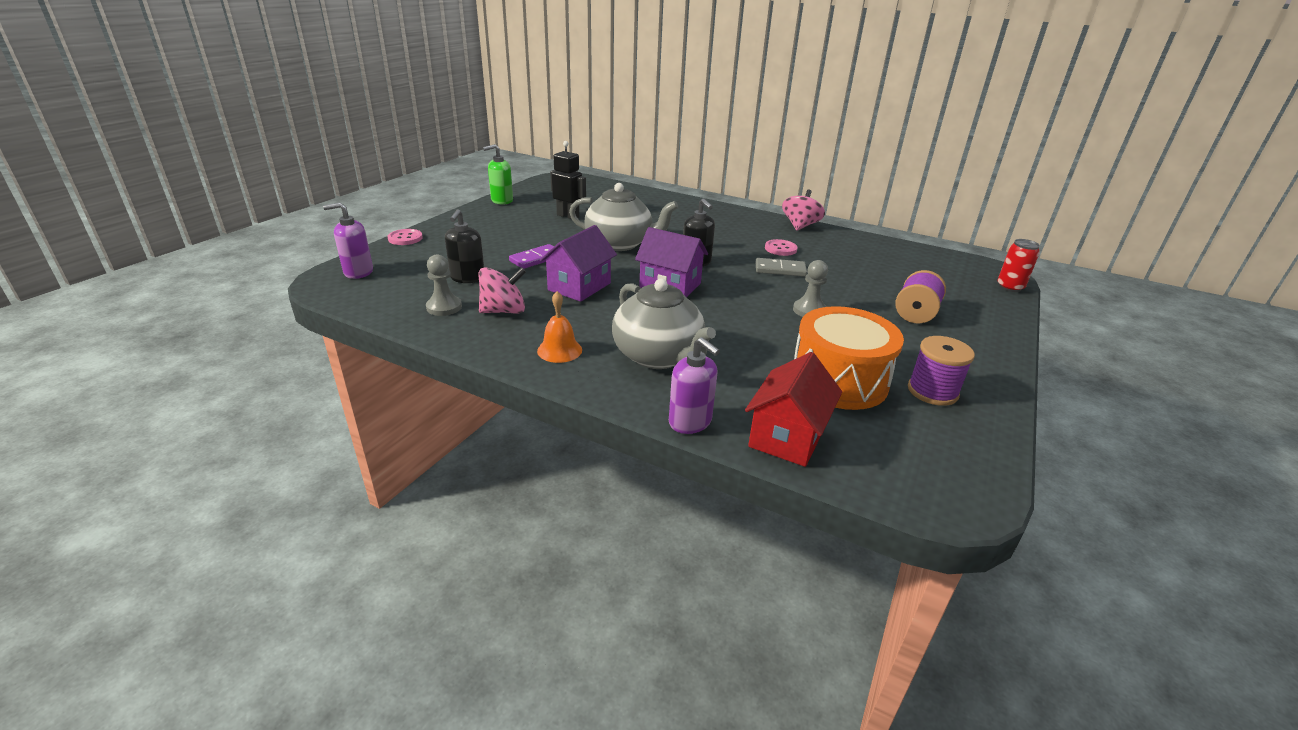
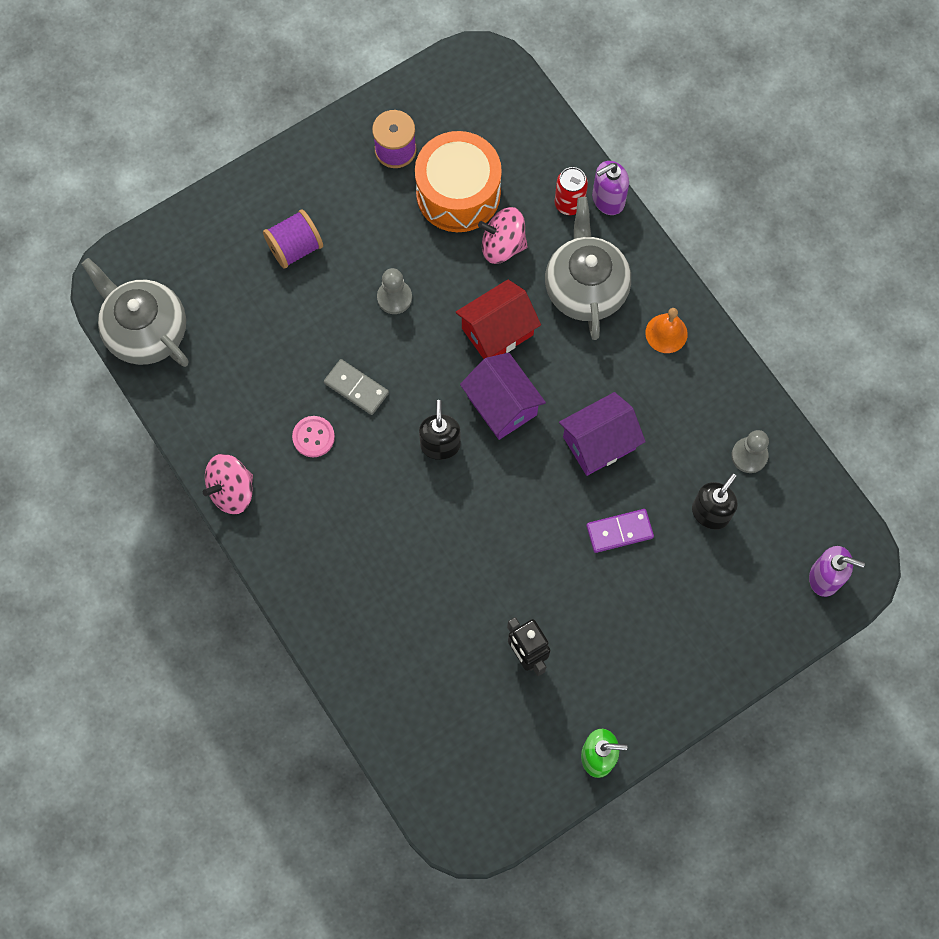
camera: 150 degrees left, 40 degrees up
(405, 238) = (759, 659): pink button -> none
(504, 311) = (693, 424): pink spinning top -> pink spinning top (502, 245)
(620, 244) = (501, 533): grey teapot -> grey teapot (146, 331)
(690, 422) = (608, 200): purple soap dispenser -> purple soap dispenser turned 105 degrees counterclockwise
(787, 436) = (548, 156): red house -> red house (497, 331)
(1009, 287) = (138, 247): red can -> red can (569, 203)

